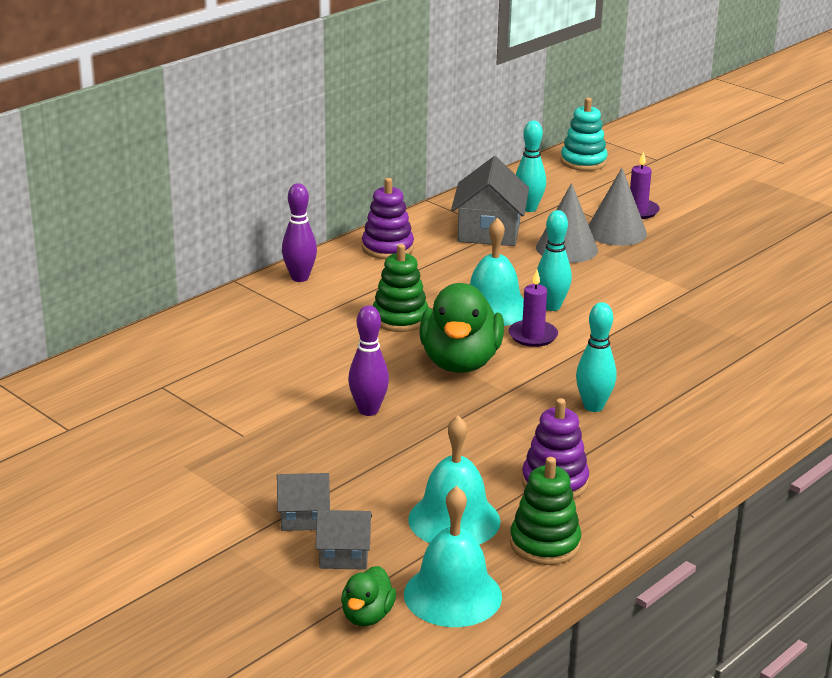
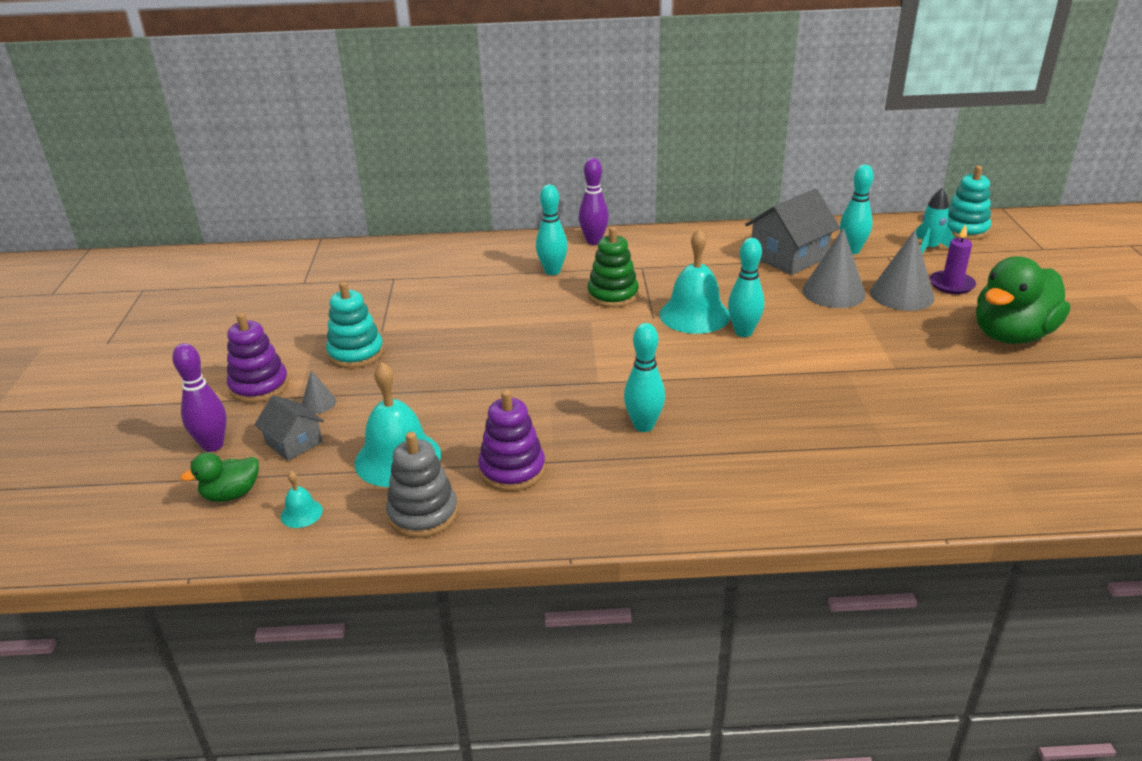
camera: 45 degrees right, 5 degrees up
(257, 464) = (356, 353): none -> turquoise stacking toy
(304, 517) = (318, 403): grey house -> grey cone
(309, 319) = (552, 271): none -> turquoise bowling pin
(368, 410) = (481, 350): purple bowling pin -> purple bowling pin (213, 445)
(387, 248) = (689, 242): purple stacking toy -> purple stacking toy (259, 386)
(452, 595) = (301, 513): turquoise bell -> turquoise bell, size x0.45
(460, 362) = (601, 344): green duck -> green duck (1011, 335)
(533, 336) = (689, 348): purple candle -> none
(545, 544) = (423, 514): green stacking toy -> grey stacking toy
(581, 187) = (929, 249): none -> turquoise rocket

